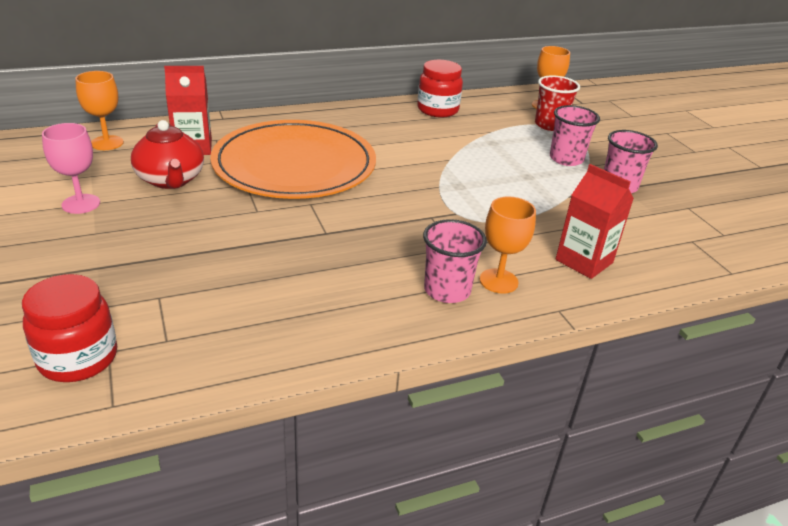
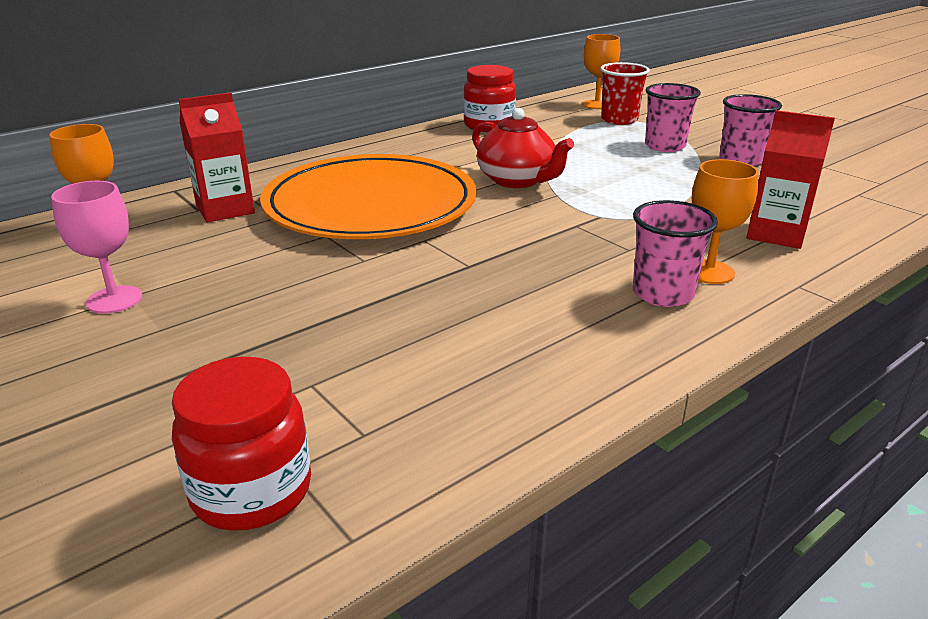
camera: 15 degrees left, 5 degrees down
(171, 180) = (223, 249): red teapot -> red teapot (517, 180)

